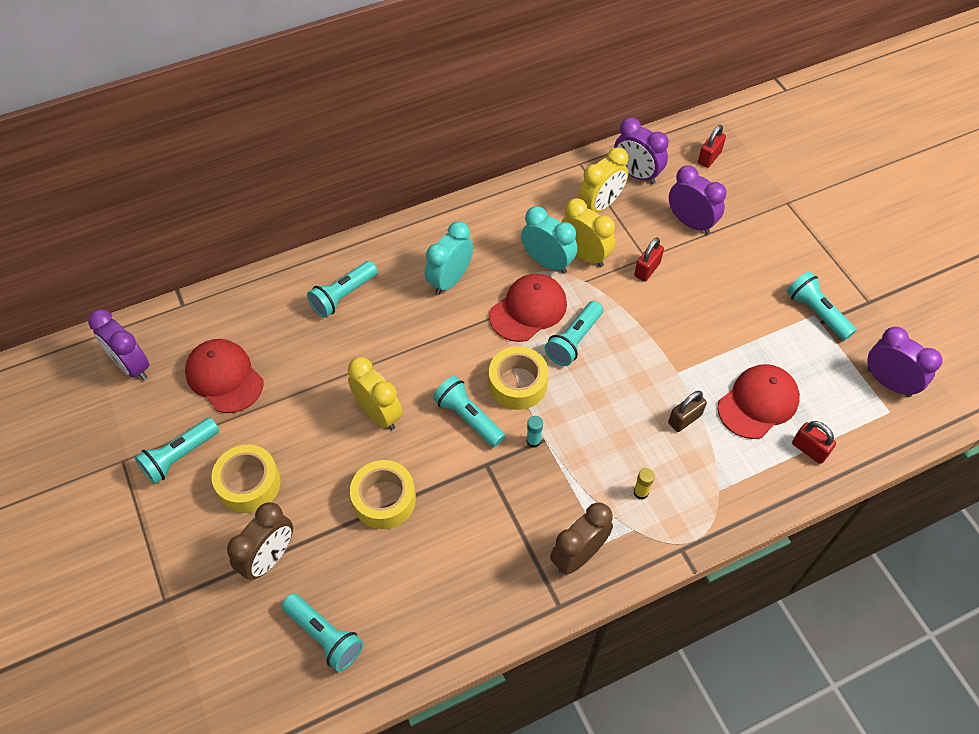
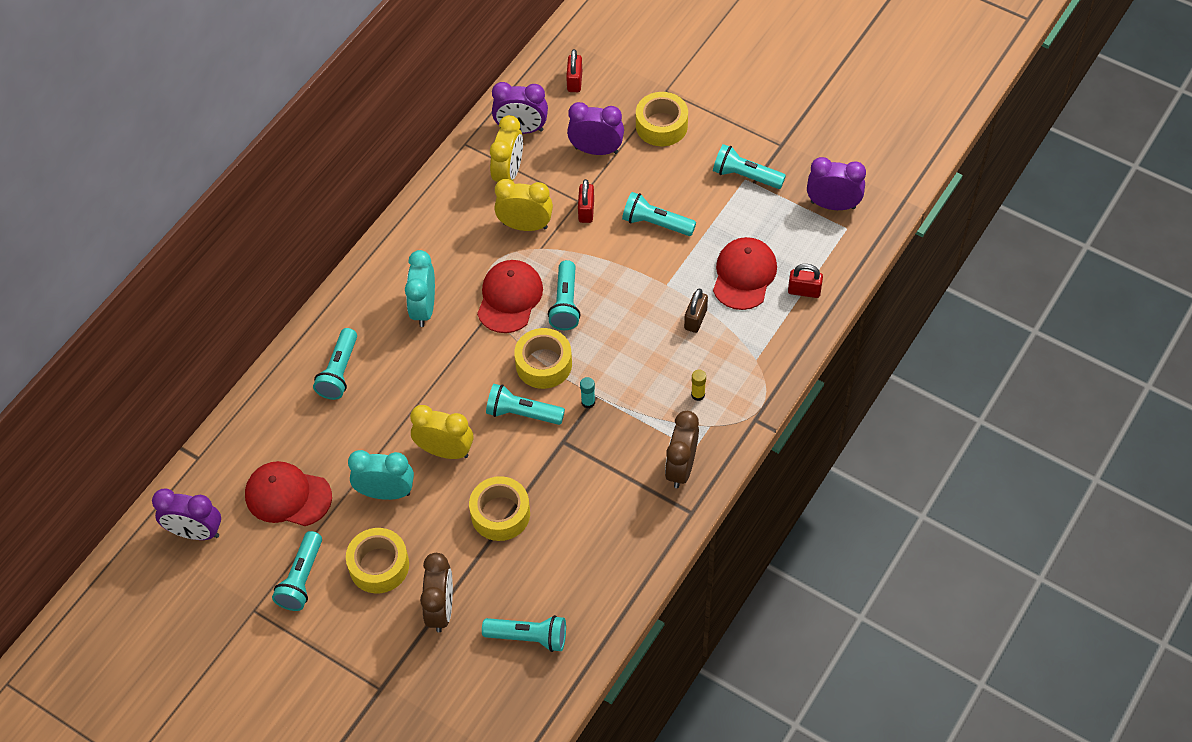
camera: 30 degrees left, 0 degrees up
(547, 262) = (497, 249): turquoise clock -> turquoise clock (386, 492)
(703, 312) = (656, 223): none -> turquoise flashlight
(764, 230) = (661, 125): none -> yellow tape

